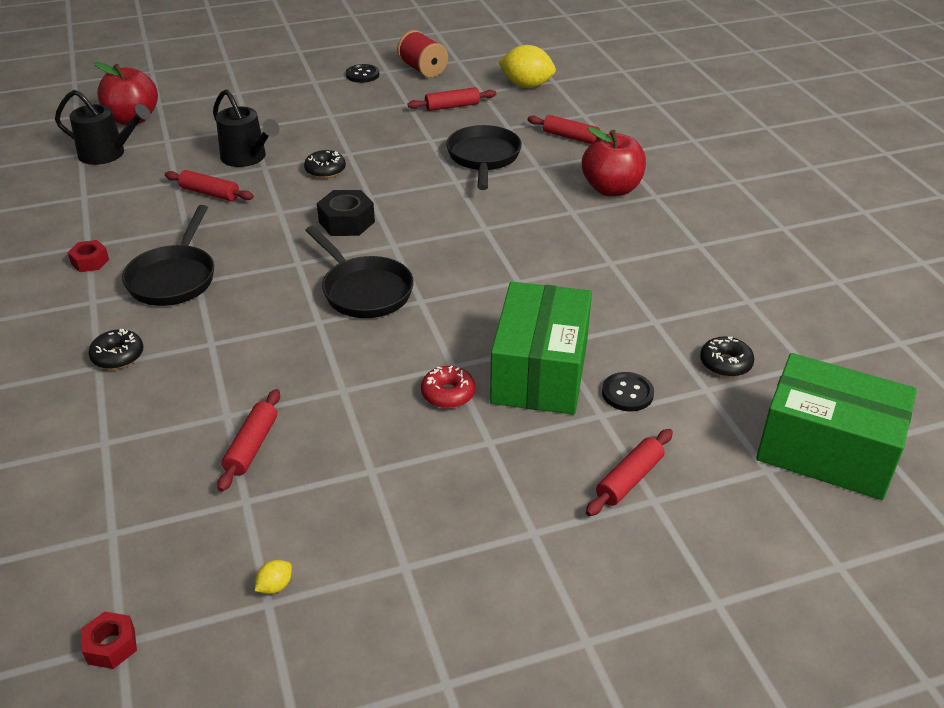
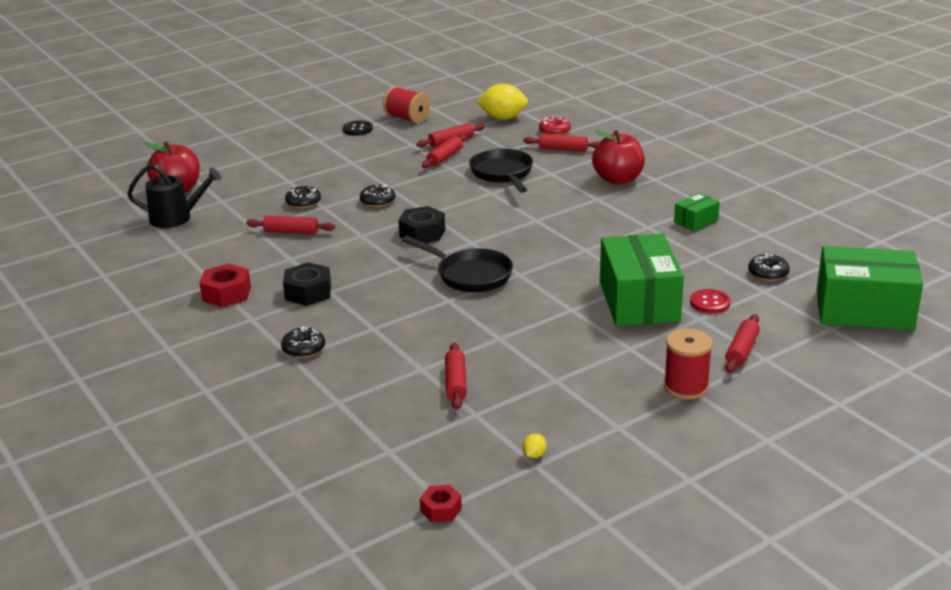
camera: 15 degrees left, 10 degrees down
(90, 262) = (226, 293): red nut -> red nut, size x1.61
(174, 278) = (308, 292): black pan -> black nut
(247, 158) = (303, 203): black watering can -> black donut
(433, 126) = (445, 157): none -> red rolling pin
(448, 394) = (580, 326): red donut -> red donut (554, 131)
(526, 522) = (686, 387): none -> red spool
(627, 393) = (710, 303): black button -> red button
(674, 266) = (695, 221): none -> green box

